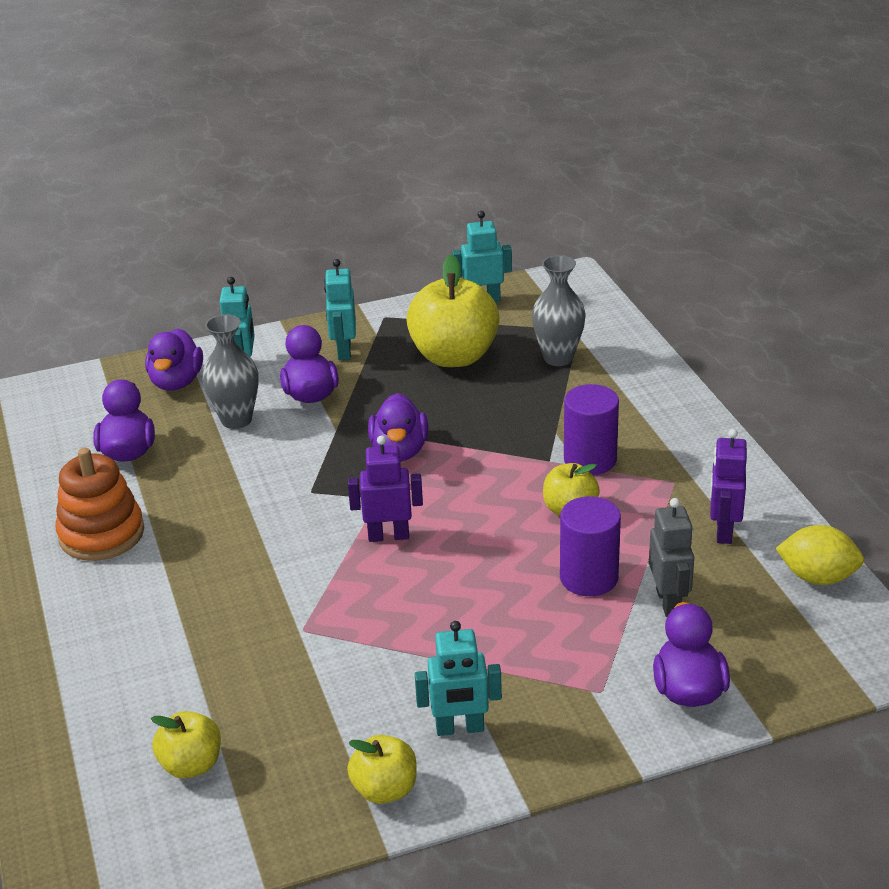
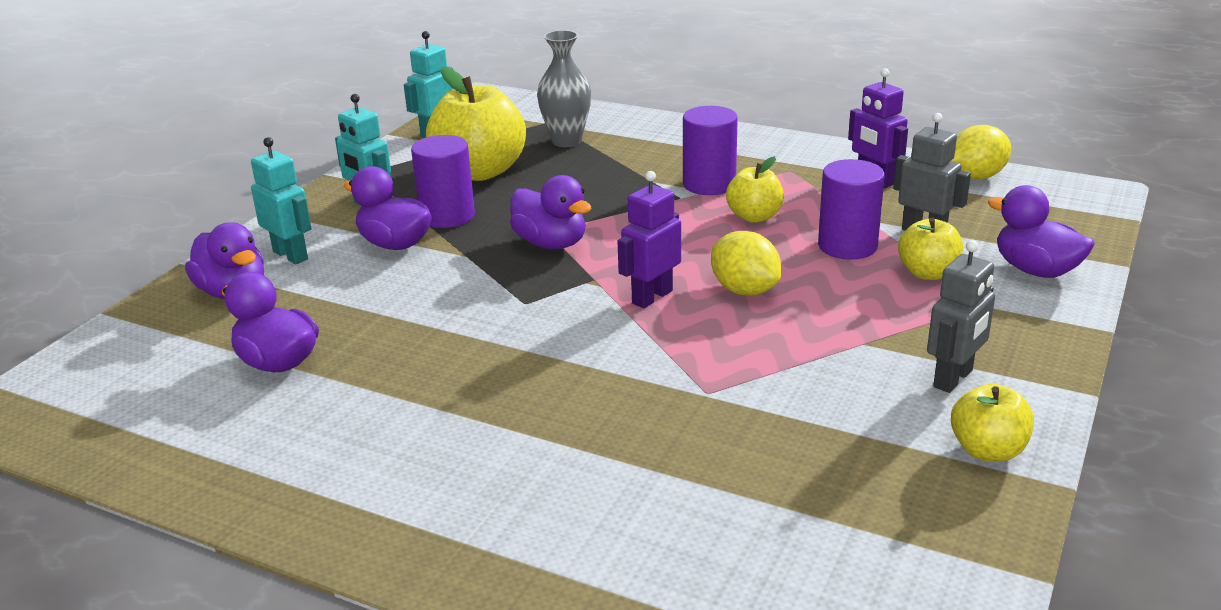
camera: 45 degrees left, 5 degrees down
(101, 534) = (370, 435): orange stacking toy -> none
(191, 765) = (811, 543): yellow apple -> yellow apple (927, 273)
(236, 420) = (353, 290): grey vase -> none
(374, 387) = (447, 216): none -> purple cylinder
(453, 569) = (744, 290): none -> yellow lemon
(460, 728) = (953, 379): turquoise robot -> grey robot

